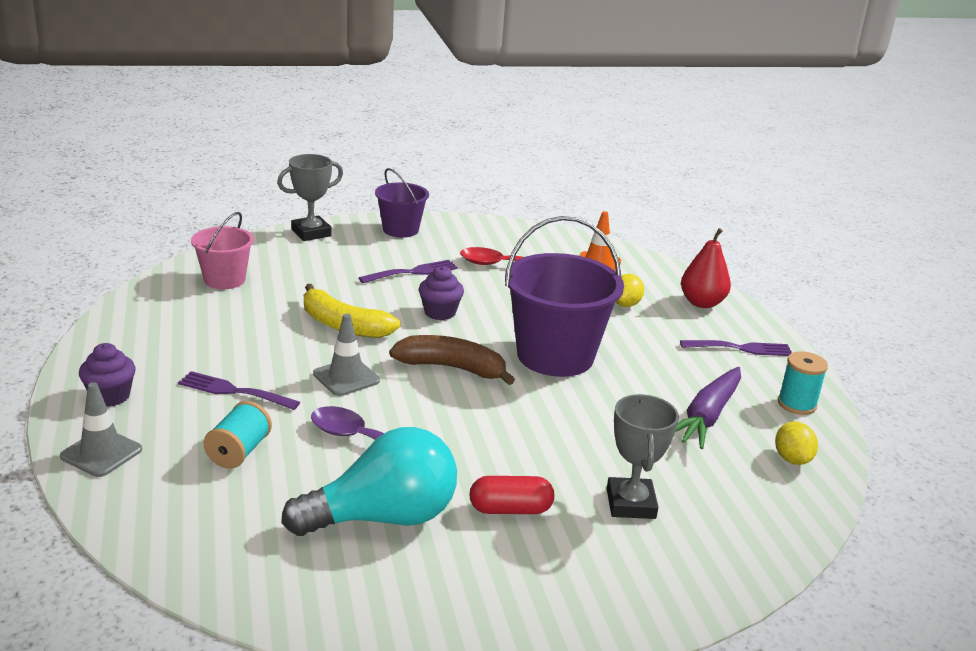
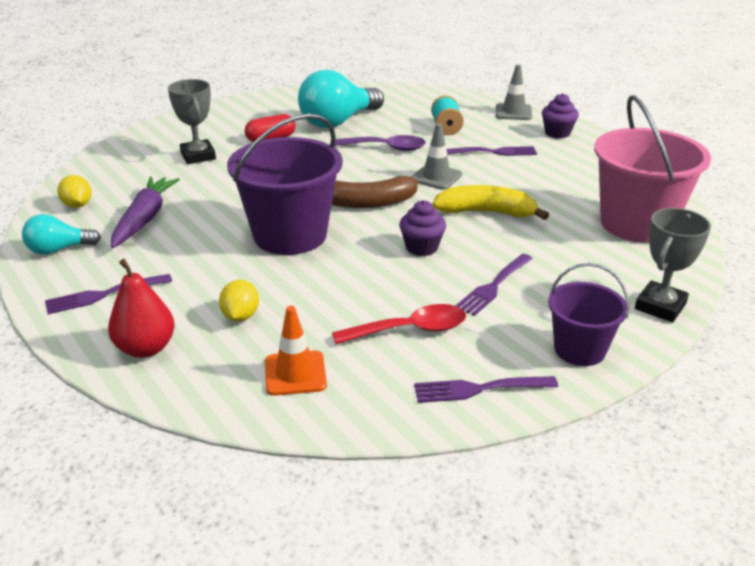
camera: 160 degrees right, 5 degrees up
(224, 280) = (636, 224): pink bucket -> pink bucket, size x1.77
(486, 231) = (478, 389): none -> purple fork
(797, 404) = (58, 249): turquoise spool -> turquoise light bulb

